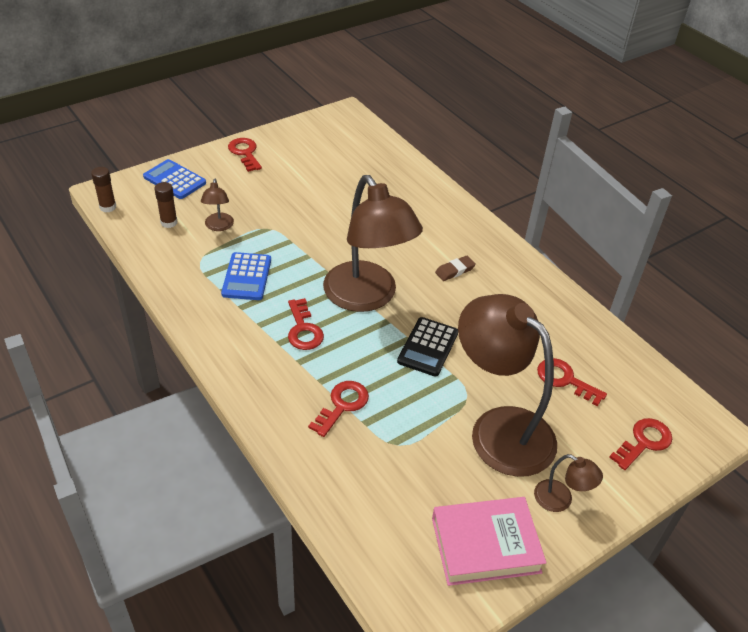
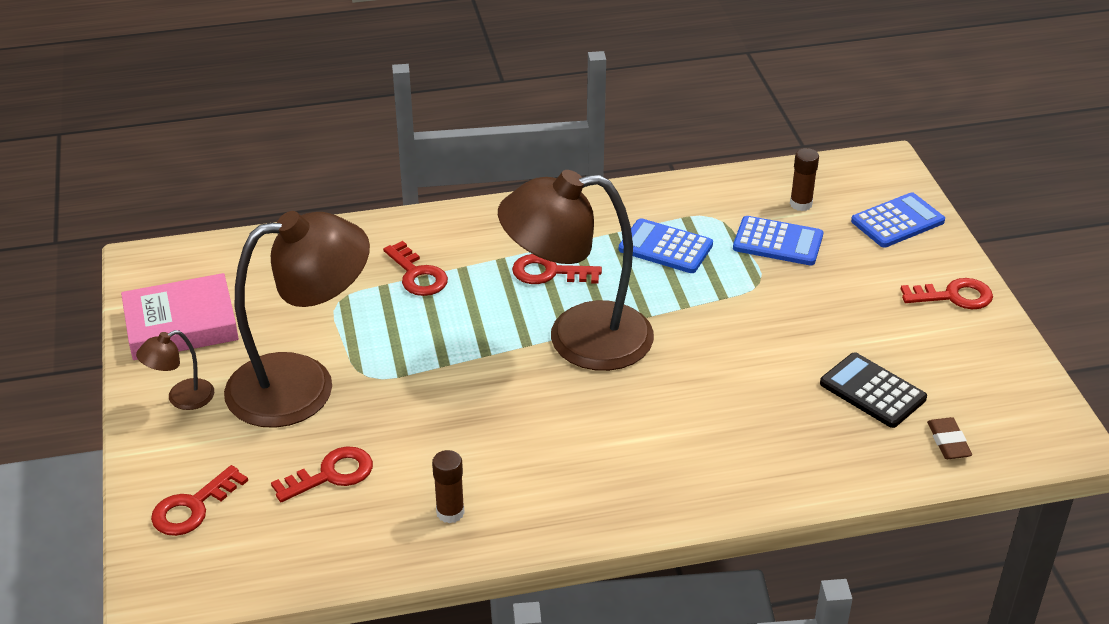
camera: 115 degrees right, 5 degrees down
(108, 207) = (850, 162): brown glue stick -> brown glue stick (450, 512)
(219, 226) = (778, 242): brown lamp -> blue calculator
(428, 347) = (462, 366): black calculator -> black calculator (872, 391)
(455, 270) = (590, 440): brown eraser -> brown eraser (948, 442)
(485, 545) = (181, 325): pink book -> pink book turned 60 degrees clockwise
(644, 442) = (193, 507): red key -> red key turned 60 degrees clockwise

